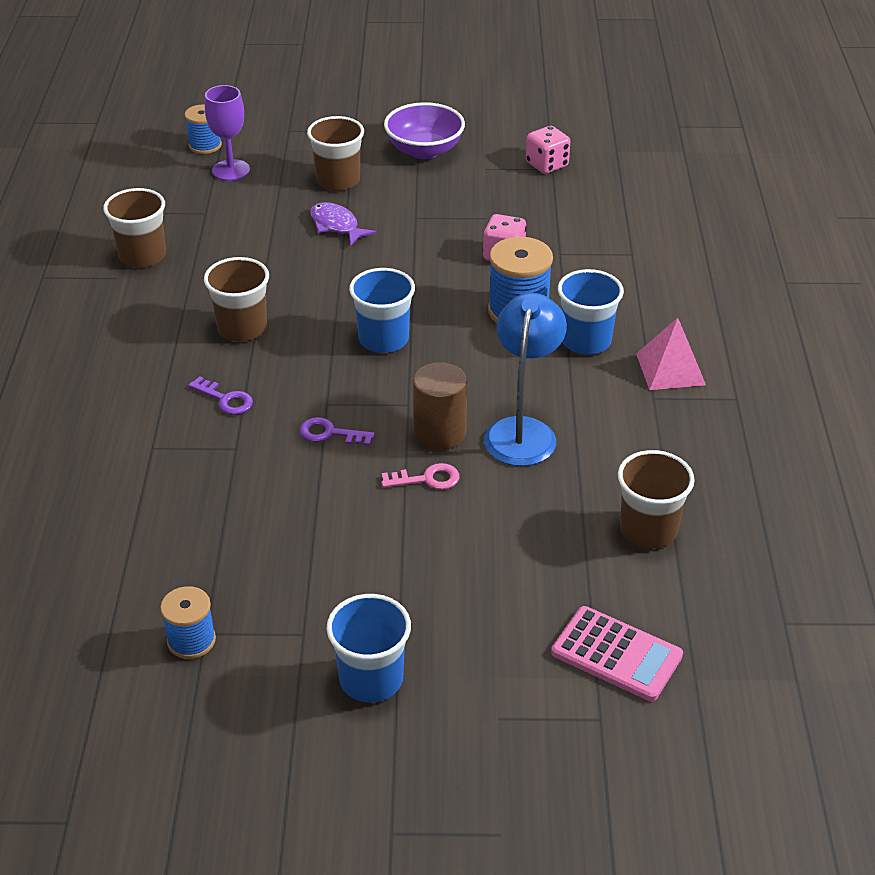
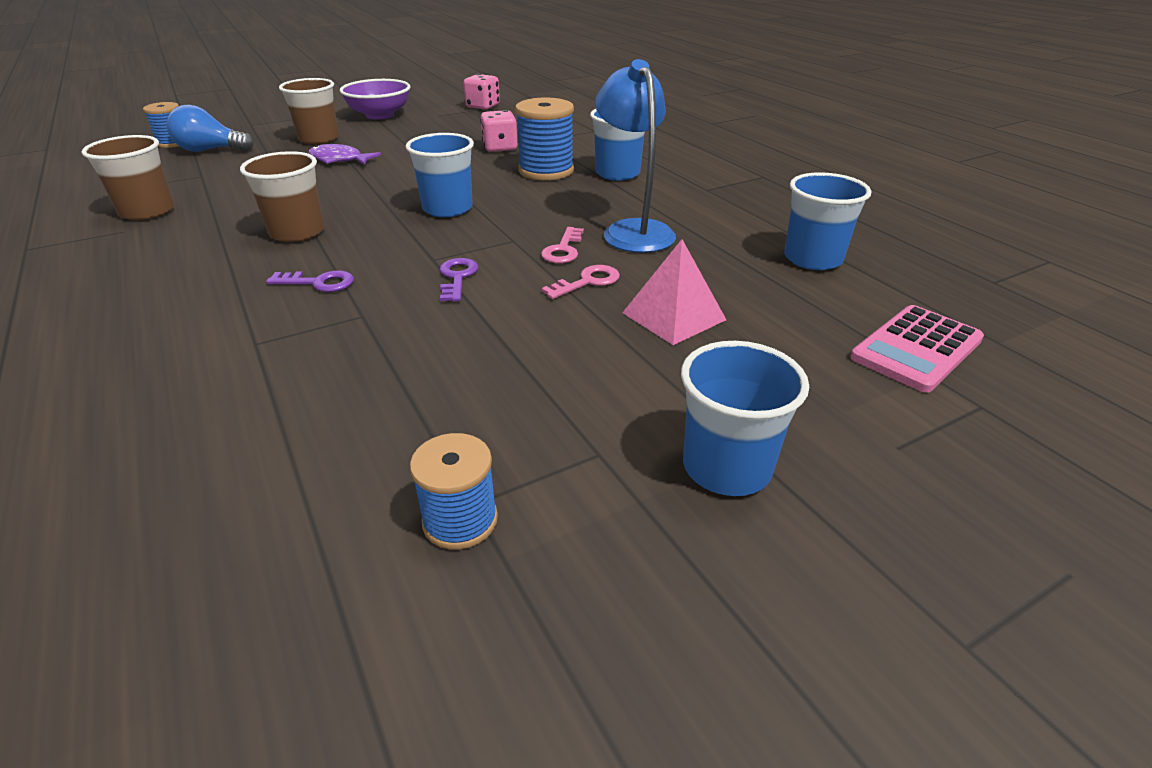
camera: 30 degrees left, 5 degrees down
(231, 170) = (210, 150): purple goblet -> blue light bulb
(330, 433) = (457, 277): purple key -> purple key turned 105 degrees clockwise
(439, 433) = (563, 250): brown cylinder -> pink key
(616, 654) = (916, 349): pink calculator -> pink calculator turned 135 degrees clockwise
(648, 530) = (813, 259): brown cup -> blue cup
(670, 369) = (698, 173): pink pyramid -> pink pyramid (674, 316)

